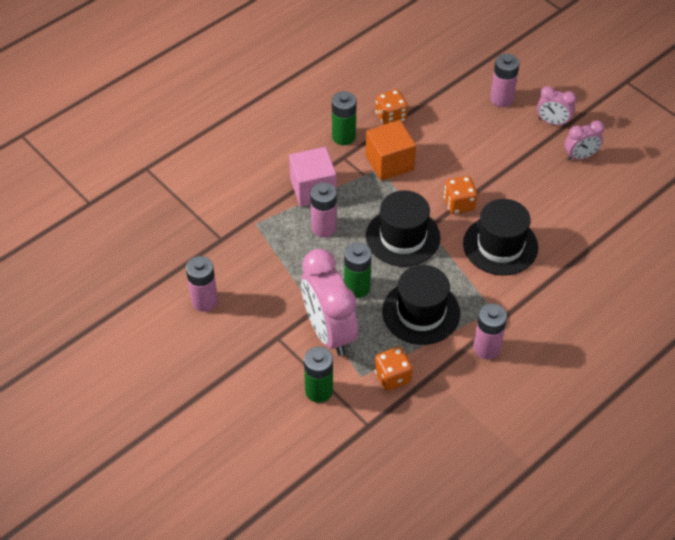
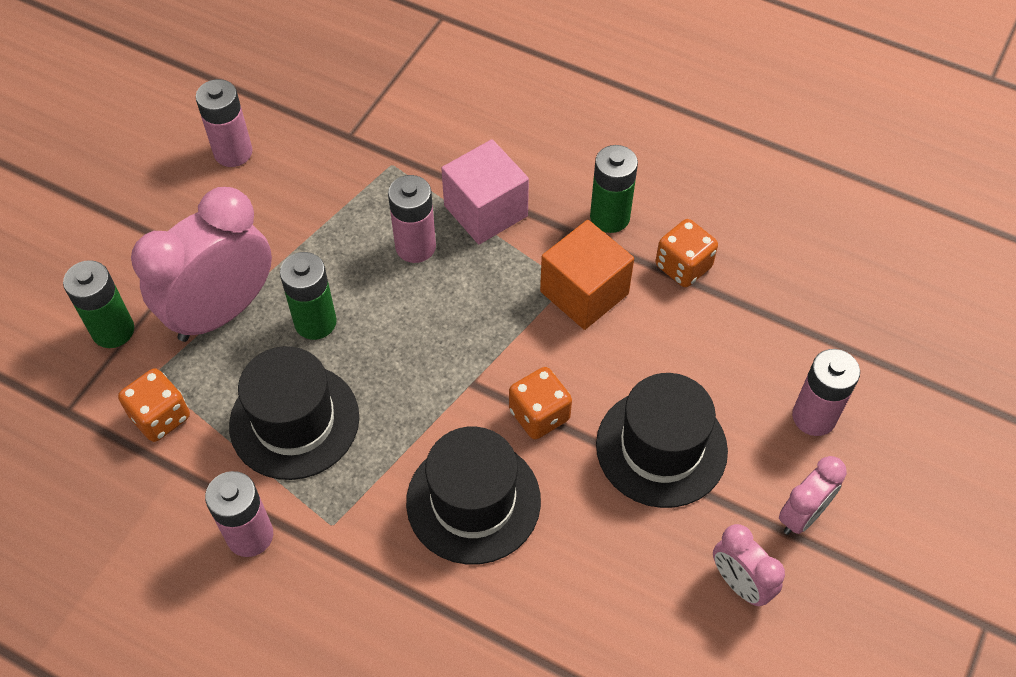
camera: 70 degrees right, 5 degrees up
(403, 237) = (437, 354): black hat -> black hat (661, 447)
(552, 122) = (802, 515): pink clock -> pink clock turned 135 degrees counterclockwise

